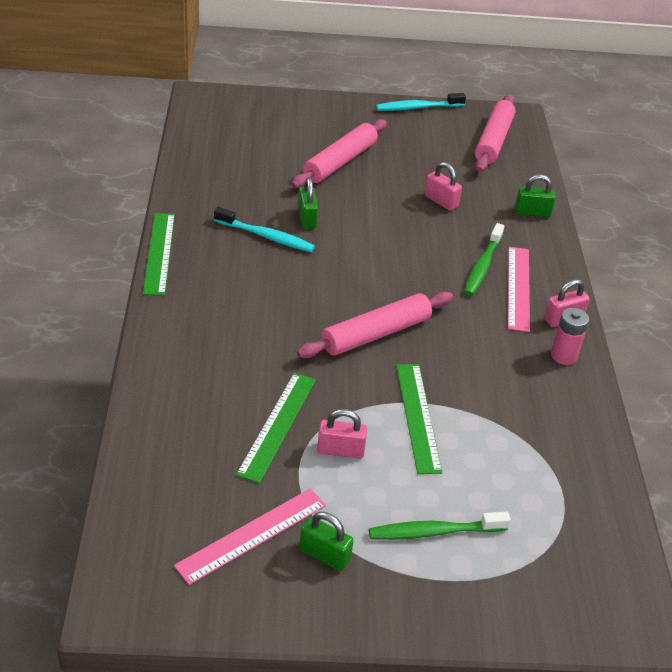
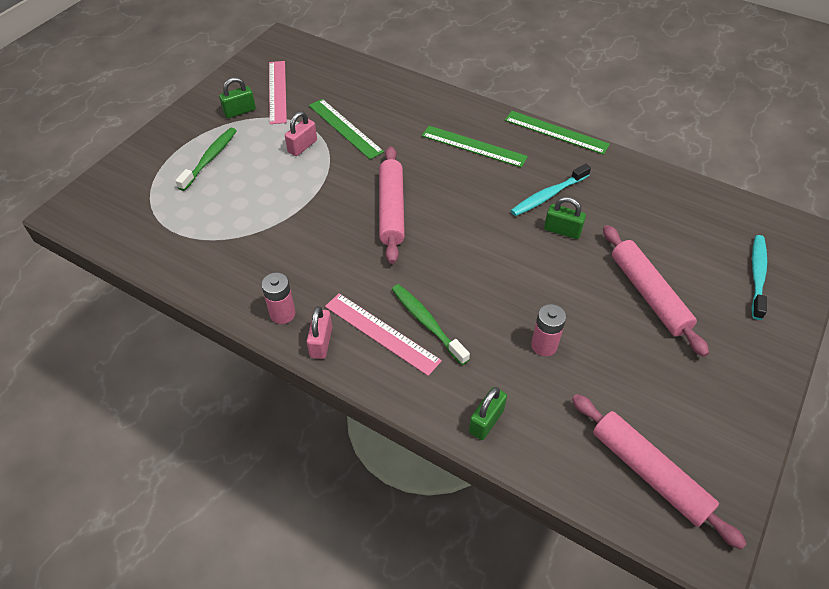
camera: 125 degrees right, 10 degrees up
(417, 107) = (753, 428): turquoise toothbrush -> turquoise toothbrush (757, 275)
(418, 417) = (297, 194): green ruler -> green ruler (473, 146)
(441, 201) = (544, 345): pink padlock -> pink battery

